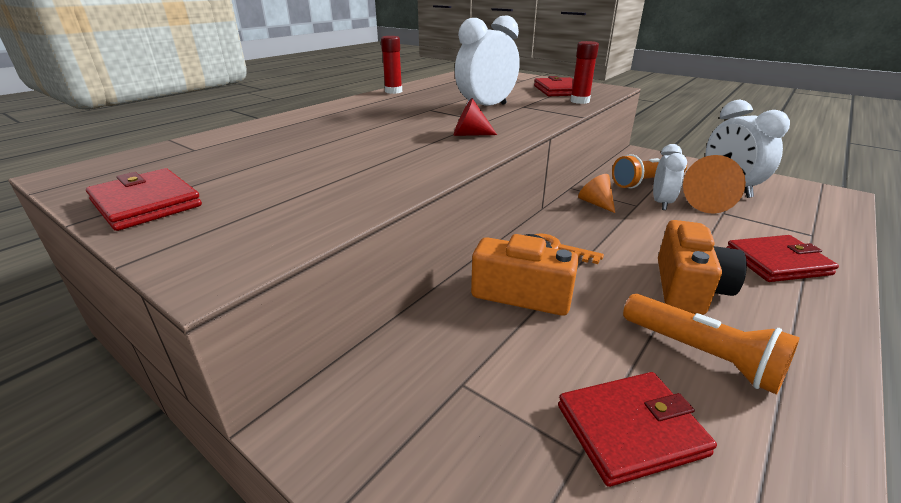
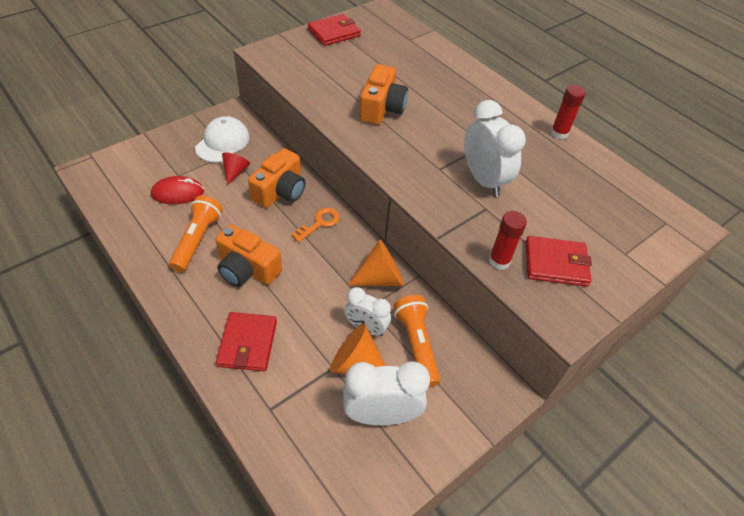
camera: 100 degrees right, 20 degrees up
(390, 150) = (381, 108): none -> orange camera
(432, 407) = (222, 142): none -> white cap
(469, 134) = (403, 150): red cone -> red cone (235, 172)
(596, 203) = (380, 278): orange cone -> orange cone, size x1.55
(630, 429) = (178, 193): red wallet -> red mouse
(701, 354) = (197, 240): orange flashlight -> orange flashlight turned 135 degrees clockwise

